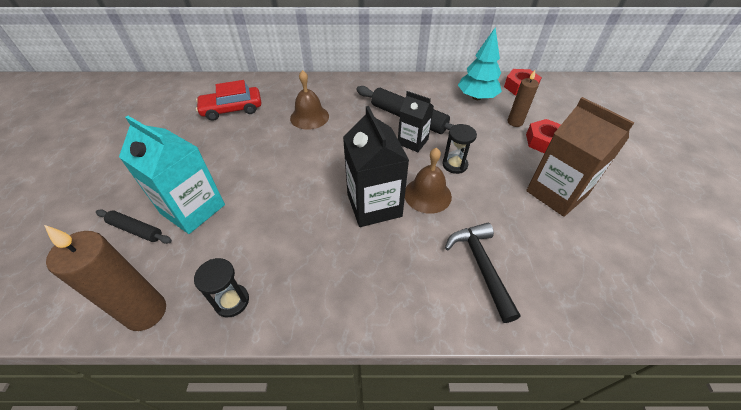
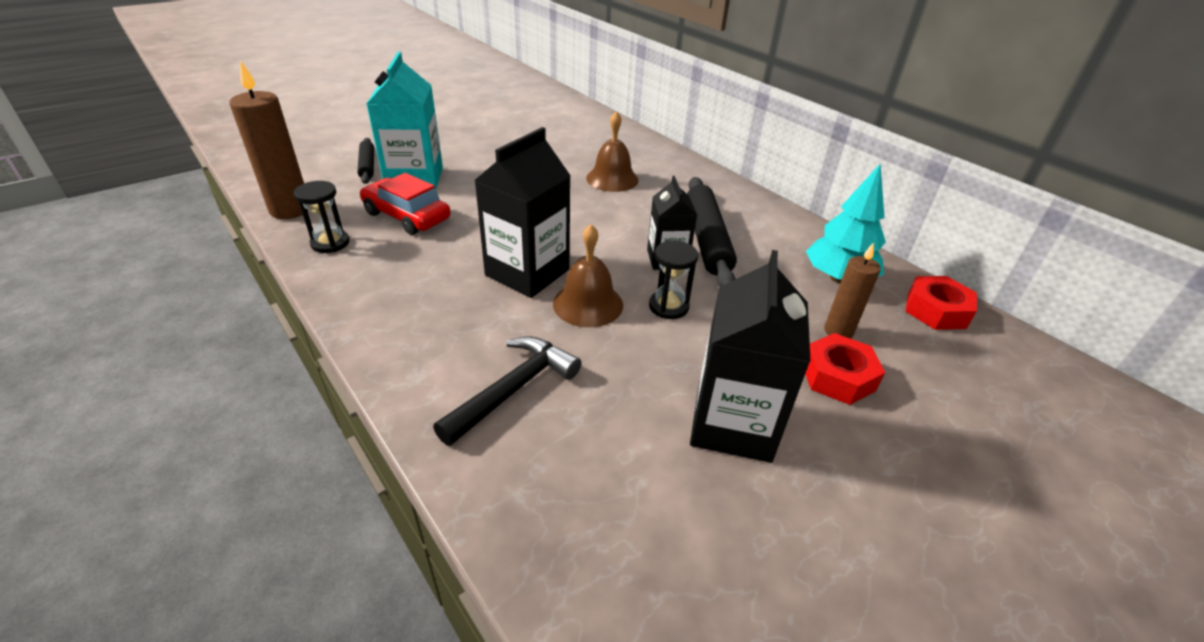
camera: 50 degrees right, 10 degrees down
(232, 109) = (563, 137): red car -> red car (407, 216)
(556, 193) = (733, 424): brown carton -> black carton

